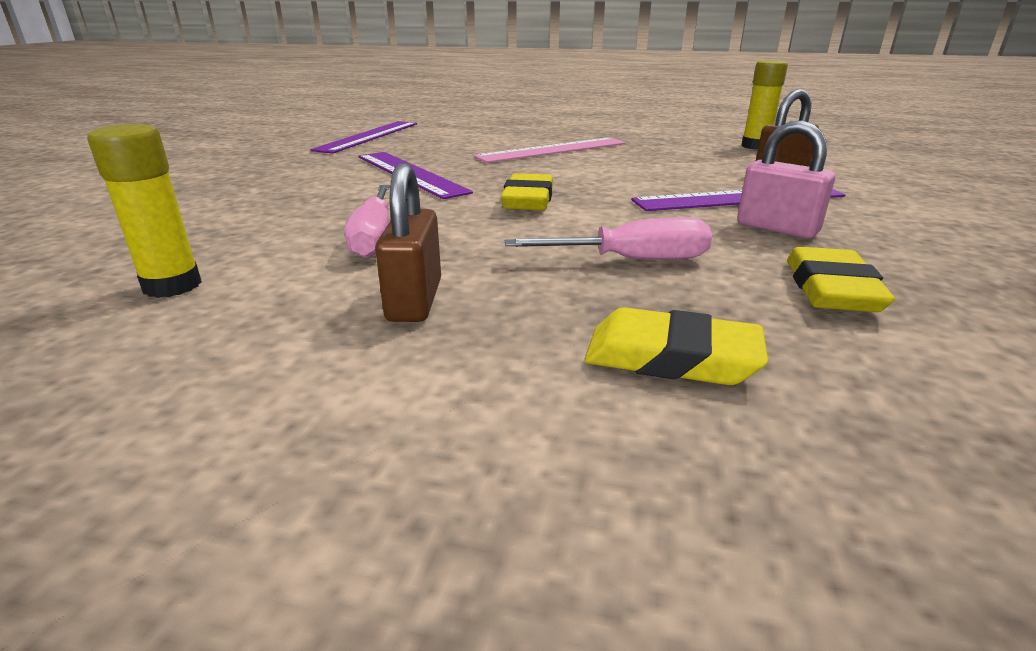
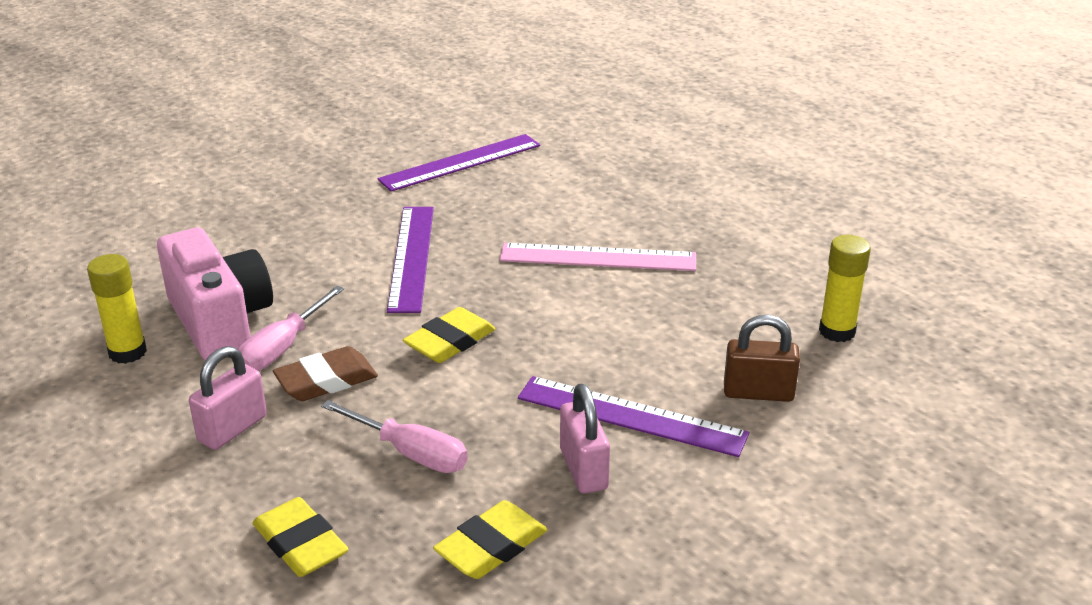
camera: 35 degrees right, 5 degrees up
(271, 239) = (220, 321): none -> pink camera
(415, 300) = (232, 429): brown padlock -> pink padlock
(459, 244) = (326, 380): none -> brown eraser

